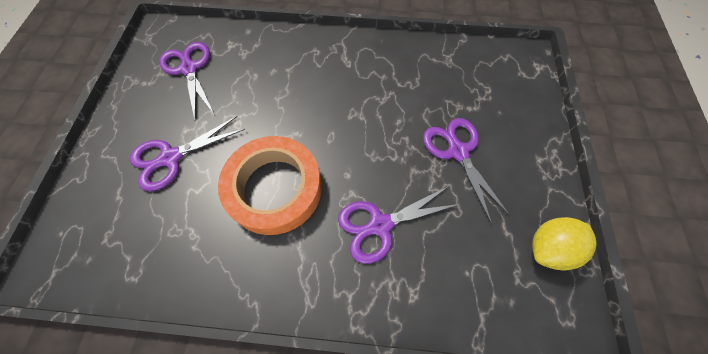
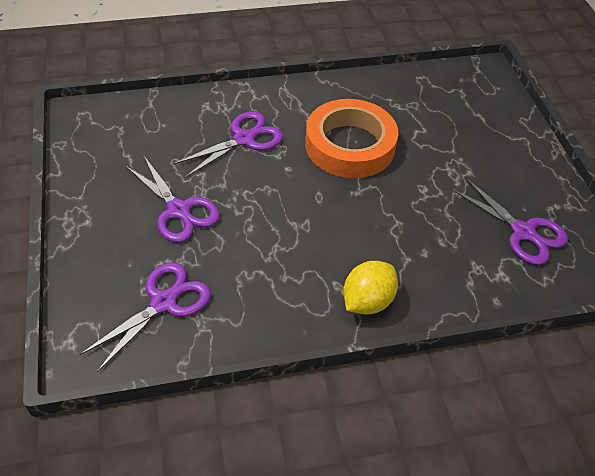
camera: 160 degrees right, 15 degrees down
(171, 158) = (461, 148): purple scissors -> purple scissors (163, 302)
(549, 248) = (90, 152): yellow lemon -> yellow lemon (367, 301)

